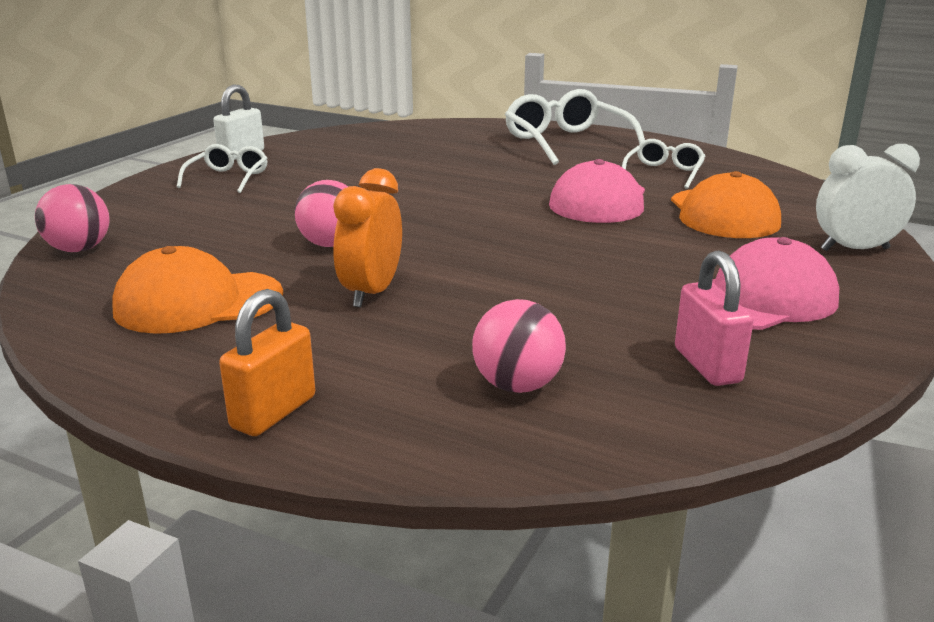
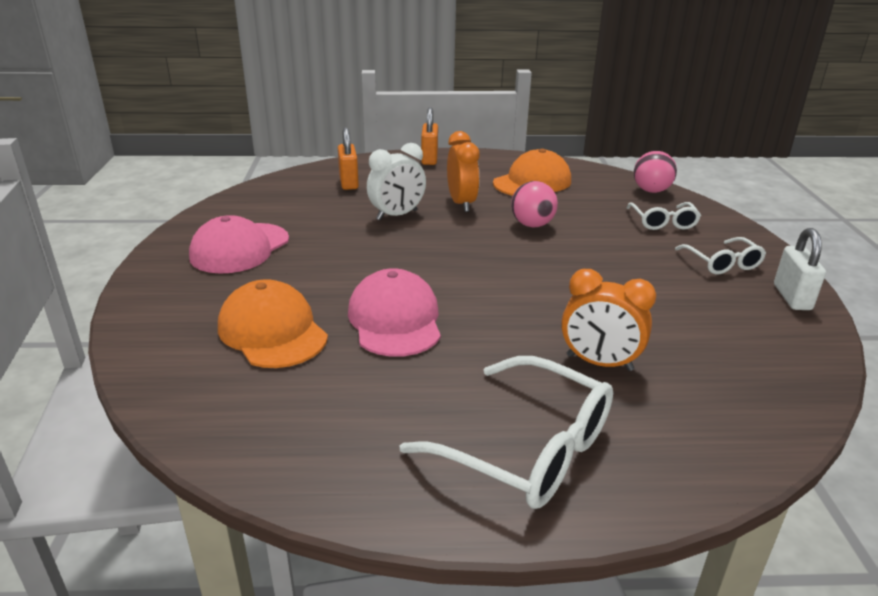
camera: 150 degrees right, 5 degrees up
(465, 156) = (599, 363): none -> orange clock
(517, 385) = (349, 183): pink ball -> orange padlock
(664, 173) = (355, 397): white glasses -> white glasses (663, 222)
(707, 365) = (268, 206): pink padlock -> none
(854, 249) = (158, 312): white clock -> white clock (397, 215)

